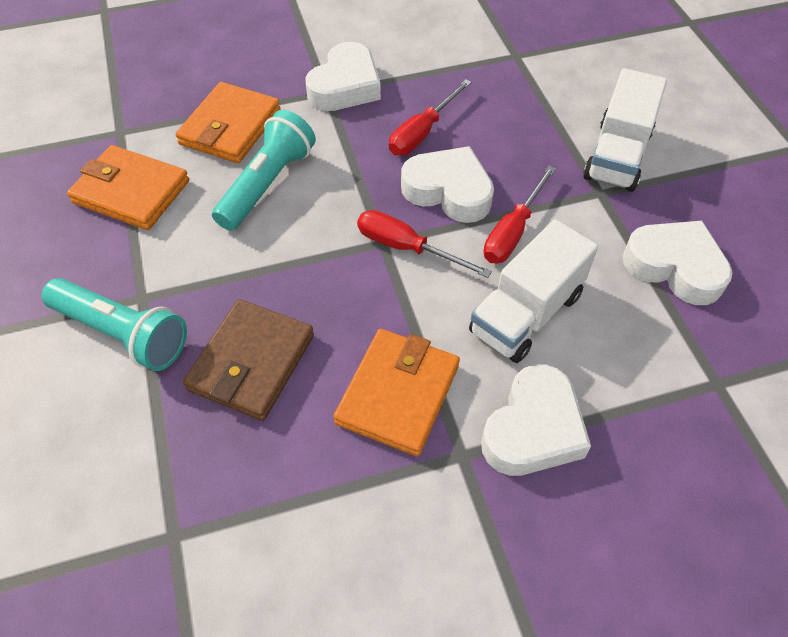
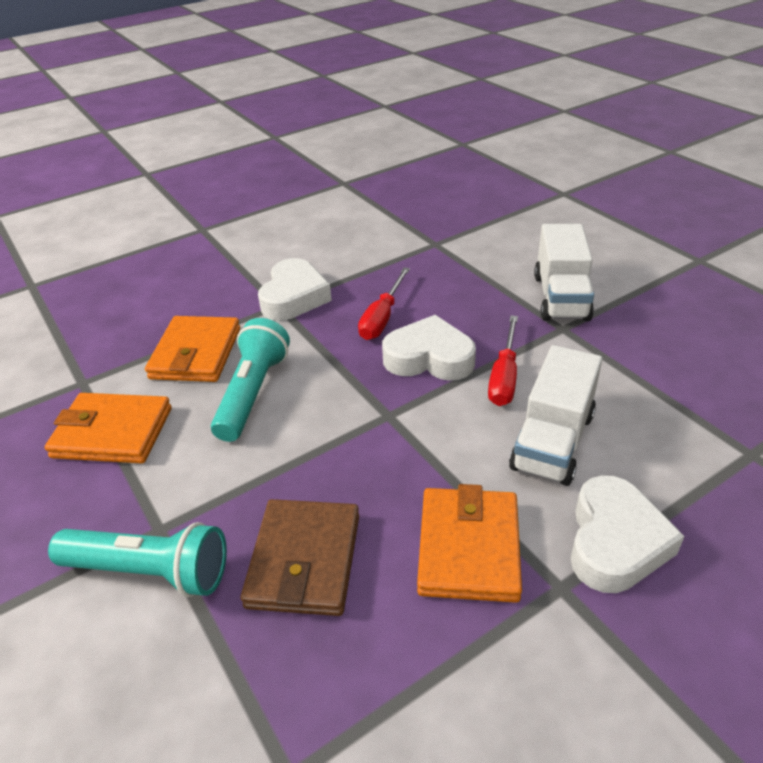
camera: 15 degrees left, 15 degrees down
(407, 248) = (413, 414): red screwdriver -> none
(675, 267) = (658, 370): white heart -> none

